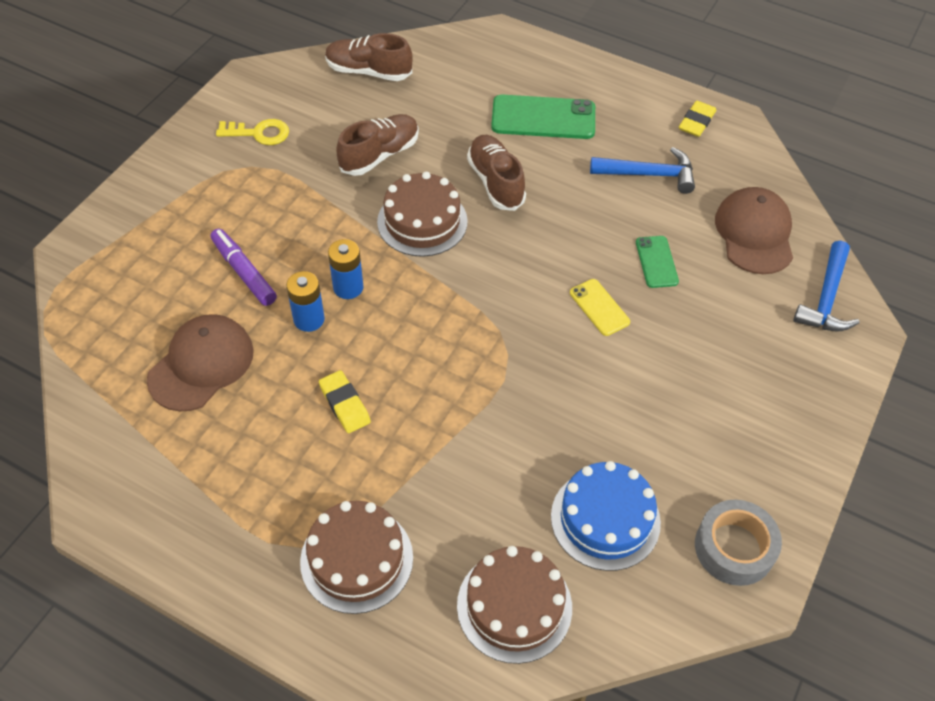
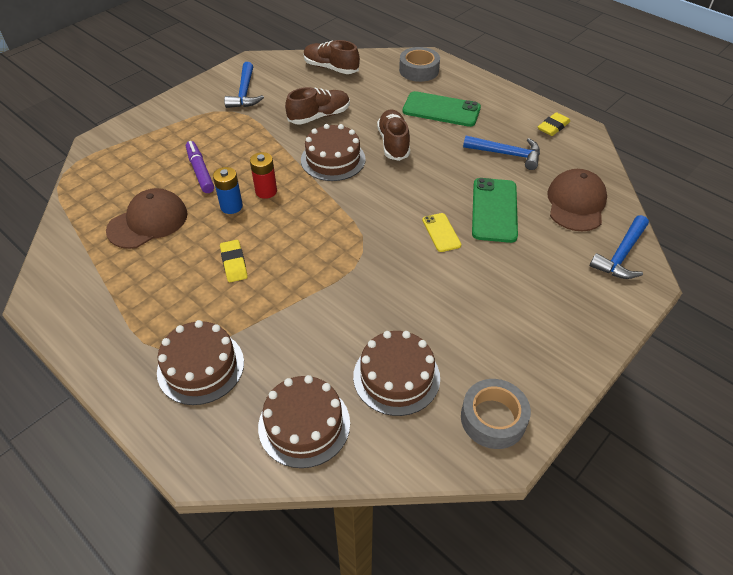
camera: 15 degrees right, 5 degrees down
(259, 133) = (244, 93): yellow key -> blue hammer
(348, 287) = (266, 191): blue battery -> red battery
(493, 57) = (419, 70): none -> grey tape
(605, 519) = (396, 377): blue cake -> brown cake
(656, 262) = (494, 210): green phone -> green phone, size x1.80

